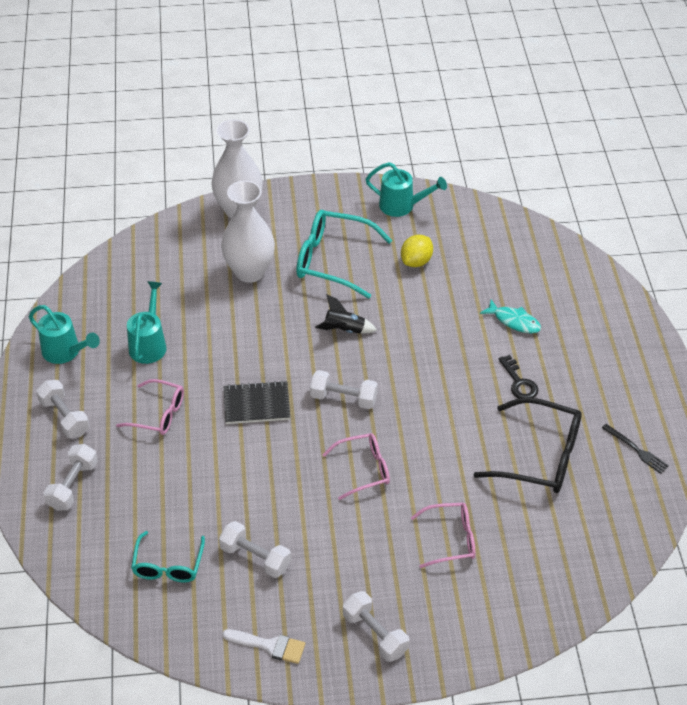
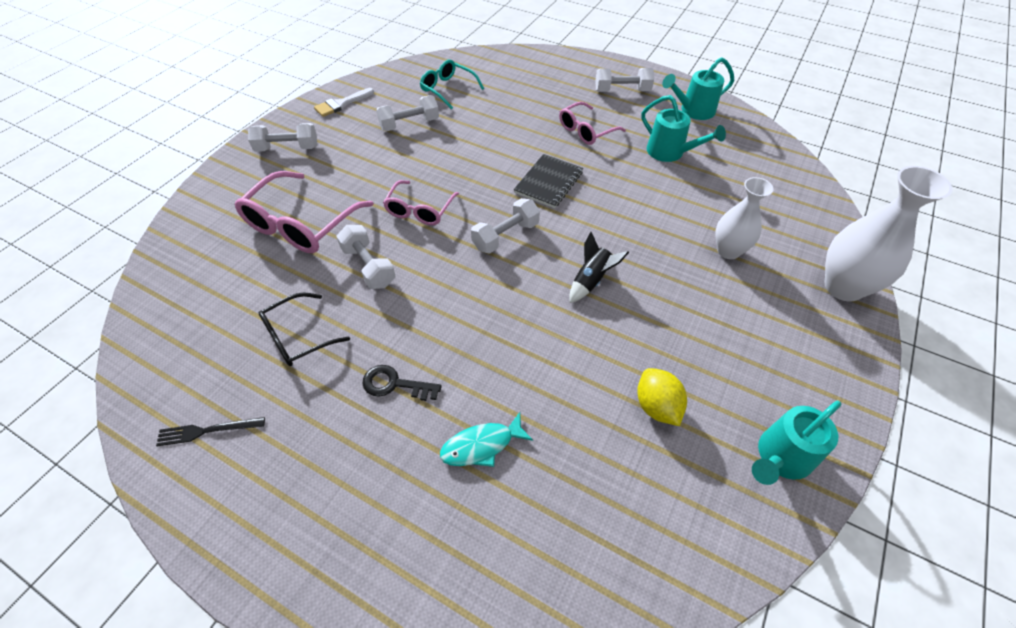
camera: 125 degrees right, 5 degrees up
(73, 485) = (554, 76): white dumbbell -> white dumbbell (368, 266)
(249, 272) = (728, 251): white vase -> white vase, size x0.65
(333, 260) = (707, 326): turquoise glasses -> none
(450, 539) = (301, 224): pink glasses -> pink glasses, size x1.63
(540, 457) = (298, 337): black glasses -> black glasses, size x0.61

